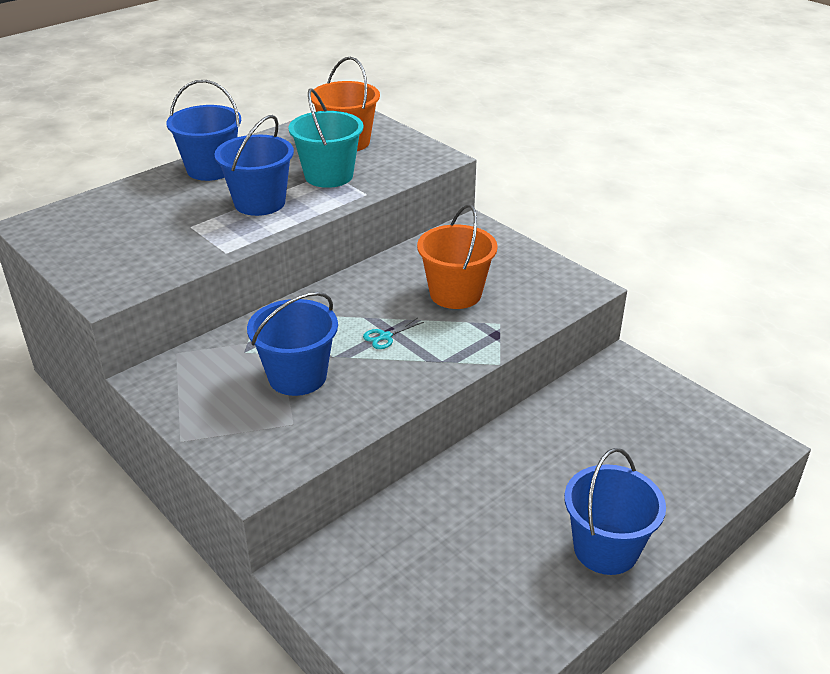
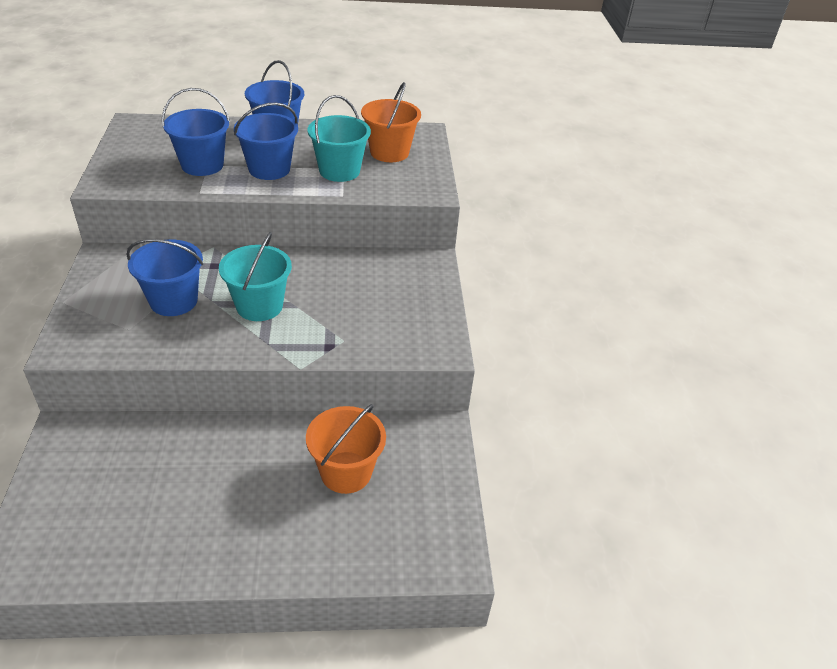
camera: 35 degrees right, 5 degrees up
(385, 337) = (259, 306): turquoise scissors -> turquoise bucket
(455, 294) = (347, 302): orange bucket -> orange bucket (346, 472)
(605, 549) = (238, 549): blue bucket -> blue bucket (202, 165)

